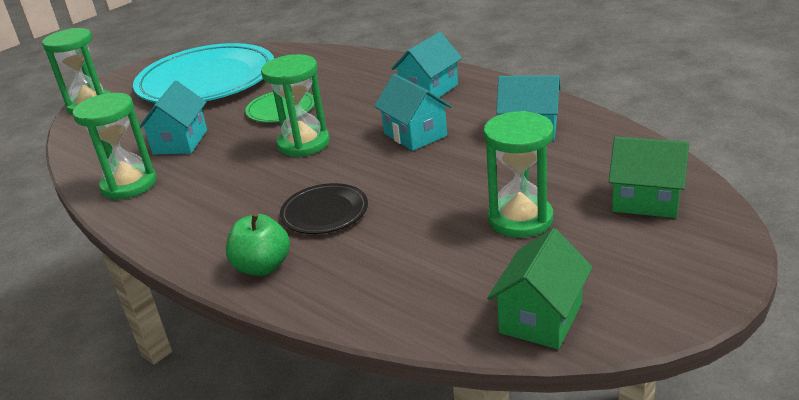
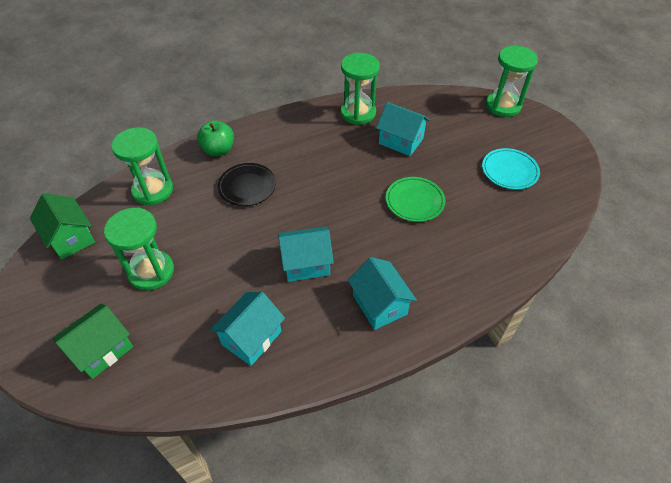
camera: 110 degrees right, 20 degrees up
(206, 80) = (509, 171): turquoise plate -> turquoise plate, size x0.45
(303, 144) = (345, 199): green hourglass -> green hourglass (153, 190)

